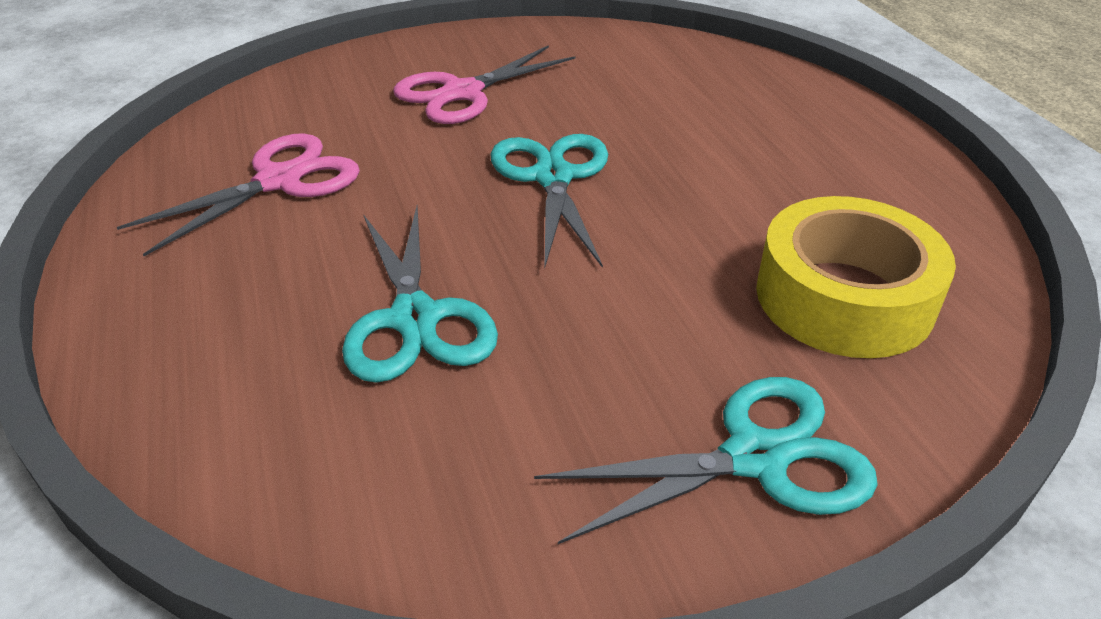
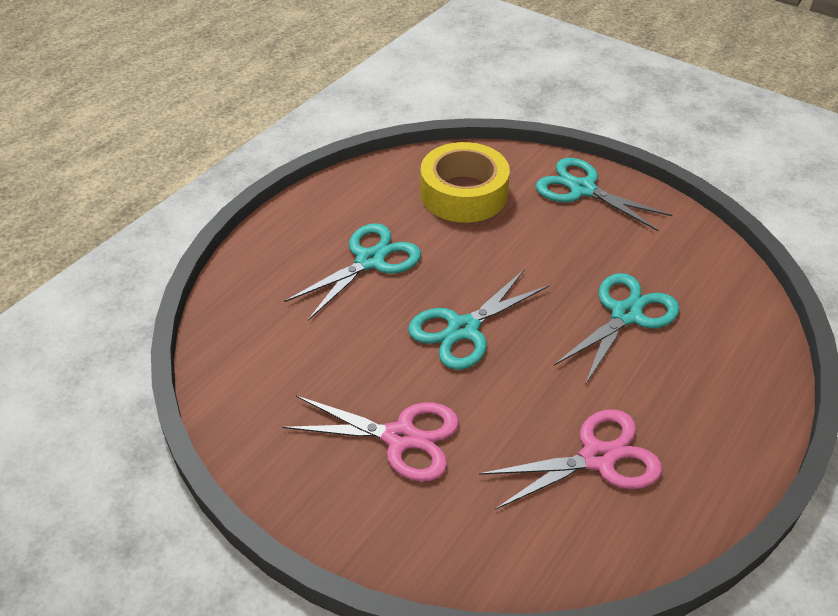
camera: 125 degrees left, 5 degrees up
(279, 181) = (597, 458): pink scissors -> pink scissors turned 150 degrees clockwise
(744, 160) = (370, 261): none -> turquoise scissors

